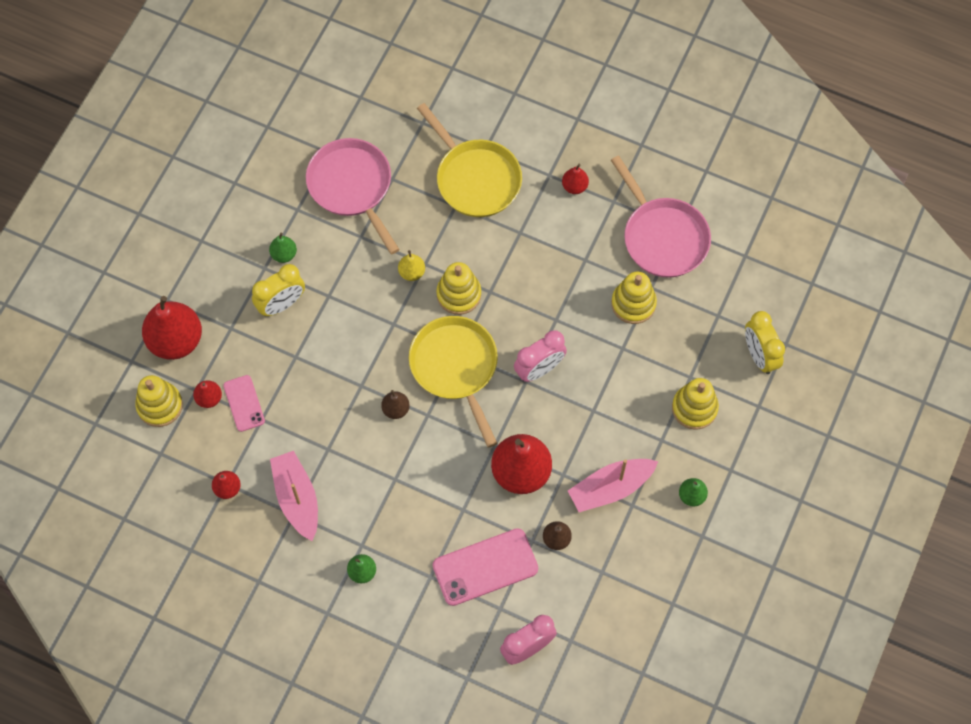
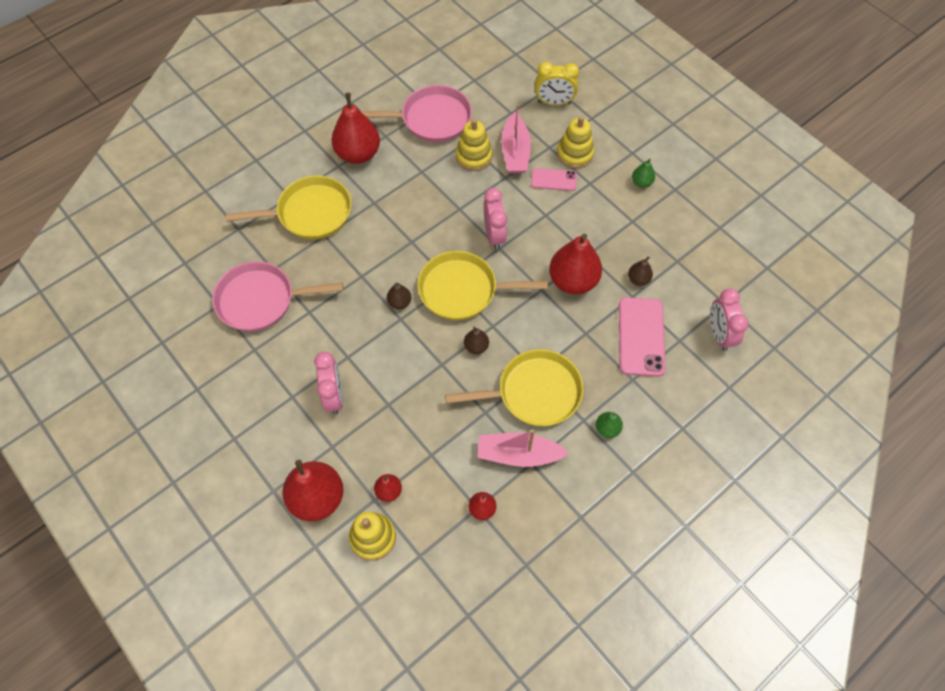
camera: 65 degrees left, 5 degrees down
(244, 403) = (409, 463): pink phone -> pink phone (553, 180)
(281, 304) = (334, 396): yellow clock -> pink clock
(284, 254) = (289, 376): green pear -> none
(370, 486) = (534, 392): none -> yellow pan
(411, 314) = (399, 302): none -> brown pear
(412, 272) = (363, 288): yellow pear -> none
(459, 294) = (401, 263): yellow stacking toy -> none
(574, 186) = (358, 154): red pear -> red pear, size x2.12
(610, 488) = (613, 229): pink boat -> pink boat (515, 152)

